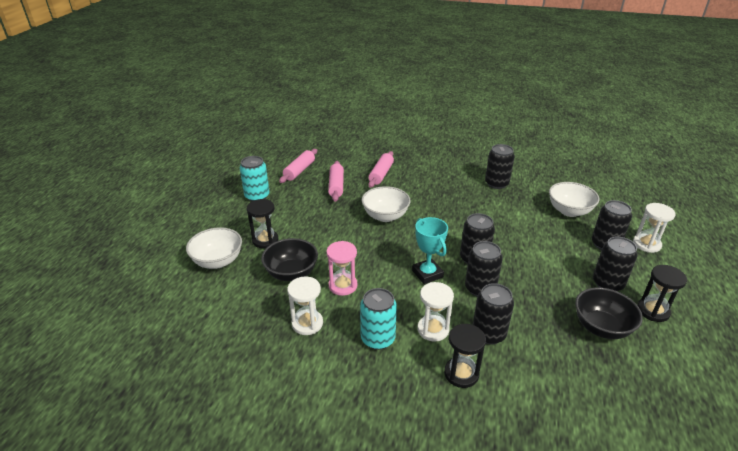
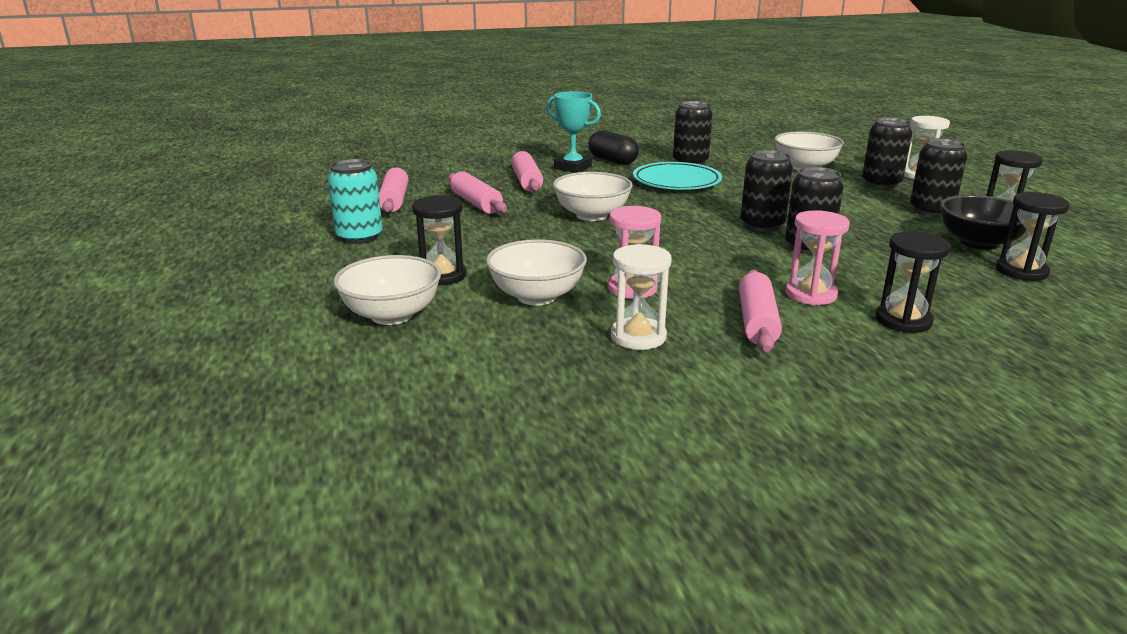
camera: 30 degrees left, 10 degrees down
(291, 273) = (537, 296): black bowl -> white bowl
(378, 339) = (757, 322): turquoise can -> pink rolling pin
(427, 274) = (727, 251): turquoise trophy -> turquoise trophy (572, 167)
(433, 329) = (810, 294): white hourglass -> pink hourglass
(450, 168) = (612, 161): none -> black capsule
(467, 200) = (676, 182): none -> turquoise plate
(488, 334) = (878, 280): black can -> none
(597, 365) = (1021, 271): none -> black hourglass

